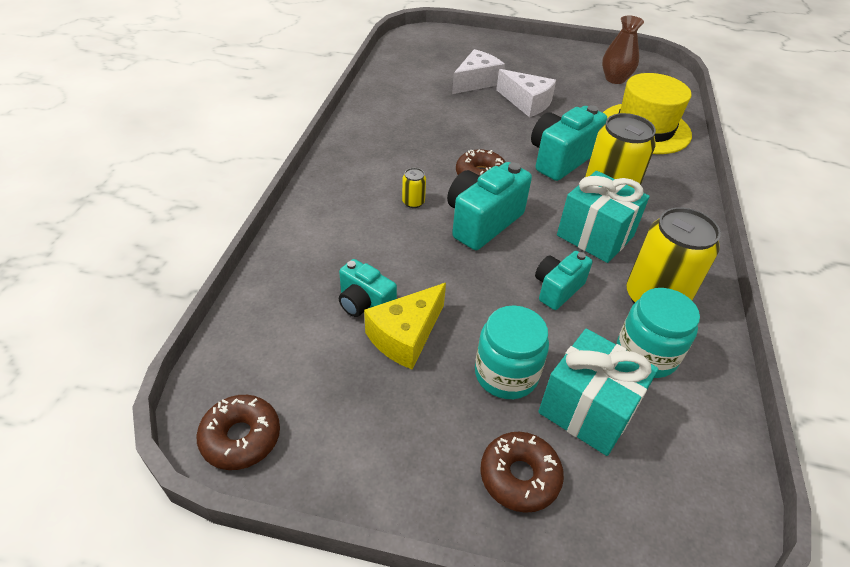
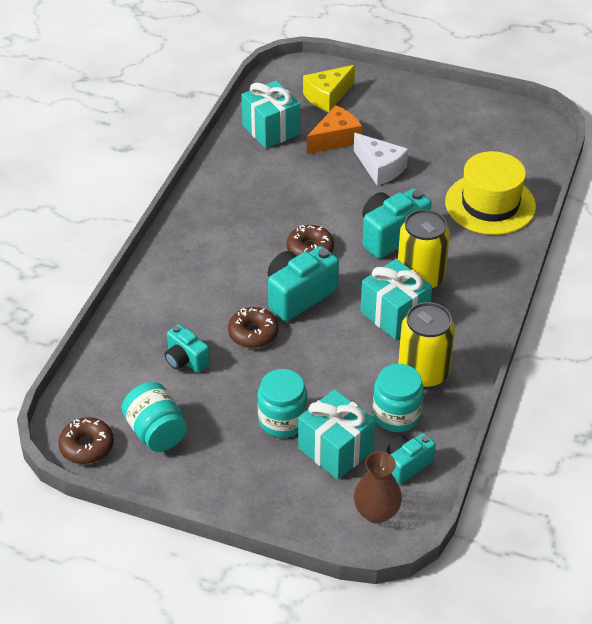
camera: 10 degrees right, 0 degrees up
(339, 406) = (156, 432): none -> turquoise jar
(406, 336) = (213, 387): yellow cheese -> yellow cheese (327, 96)
(412, 76) = (271, 130): none -> turquoise gift
(413, 202) = (242, 273): yellow can -> none
(476, 82) = (335, 139): white cheese -> orange cheese
(519, 476) = (272, 486): brown donut -> brown donut (253, 333)
(557, 289) = (344, 359): turquoise camera -> turquoise camera (407, 465)
(615, 79) = (485, 140): brown vase -> brown vase (376, 512)

